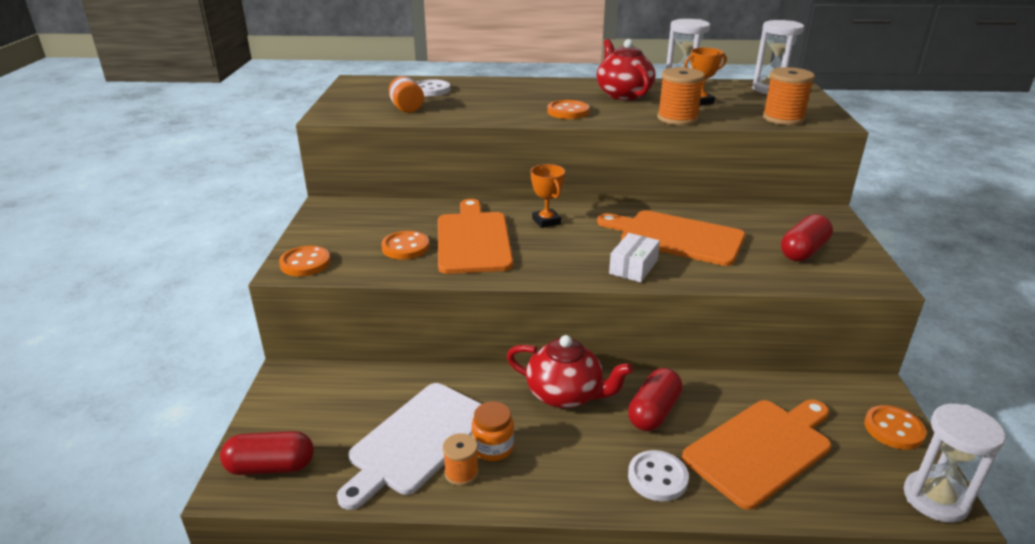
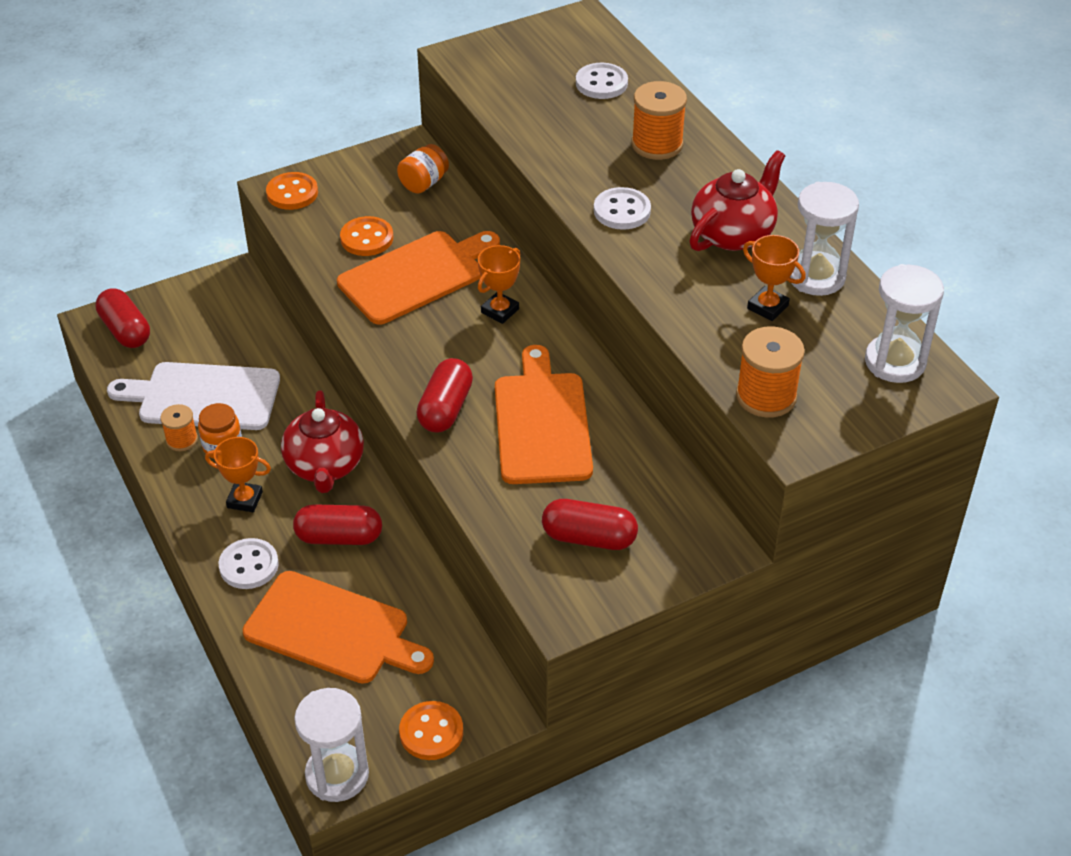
camera: 60 degrees right, 15 degrees up
(406, 108) = (524, 94): orange jar -> orange jar (423, 183)
(568, 112) = (622, 211): orange button -> white button
(572, 454) = (245, 500): none -> orange trophy
(633, 267) = (445, 409): white box -> red capsule
(677, 118) = (678, 304): orange spool -> orange spool (657, 144)

